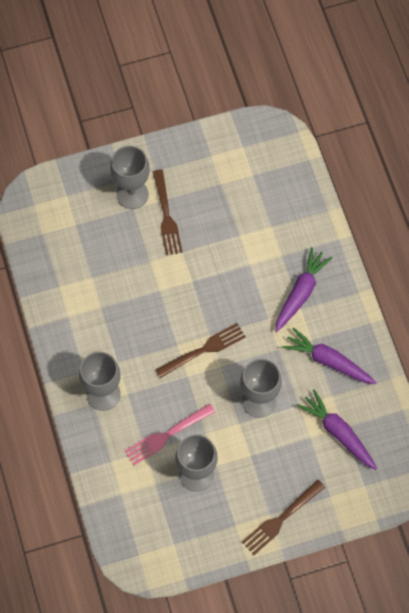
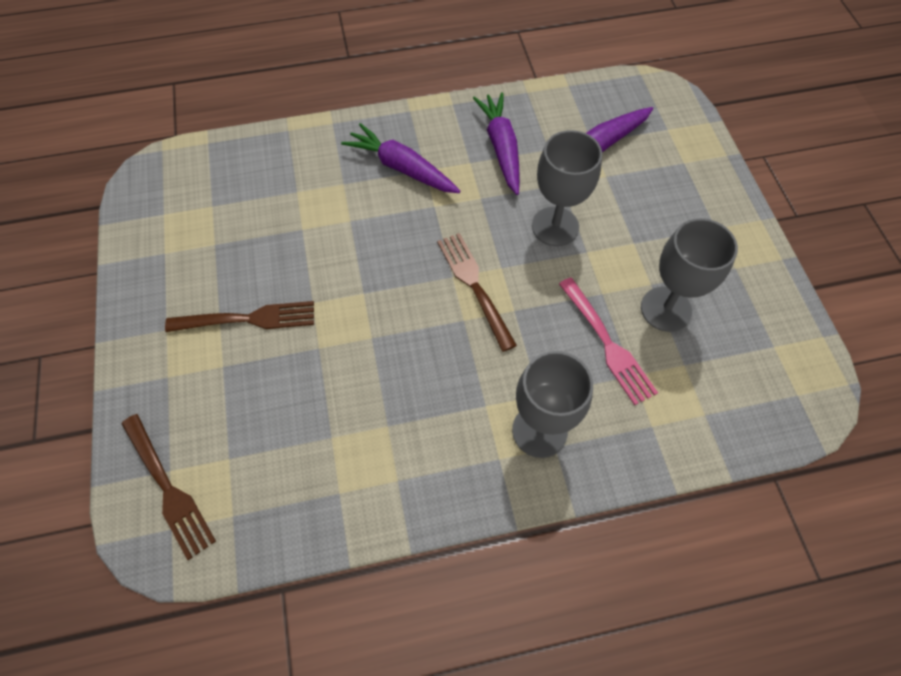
camera: 85 degrees left, 5 degrees down
(132, 194) = (197, 365): grey goblet -> none
(281, 518) = (720, 215): brown fork -> brown fork (167, 487)
(328, 361) = (501, 148): purple carrot -> purple carrot turned 135 degrees clockwise

